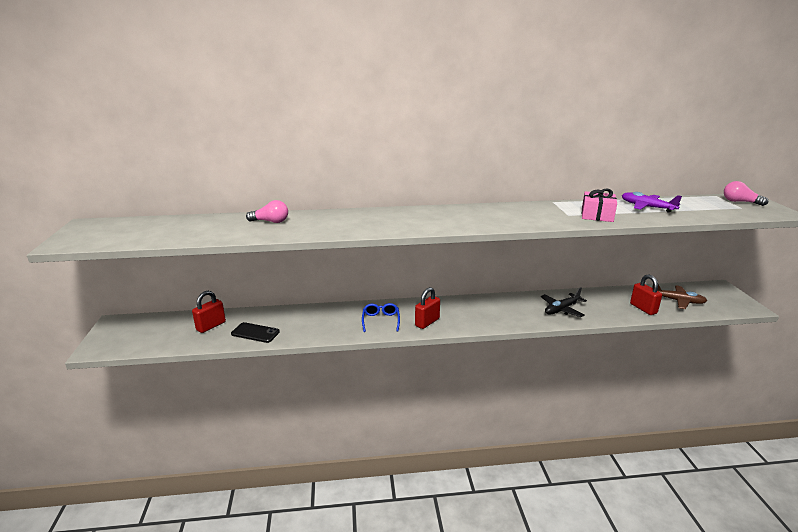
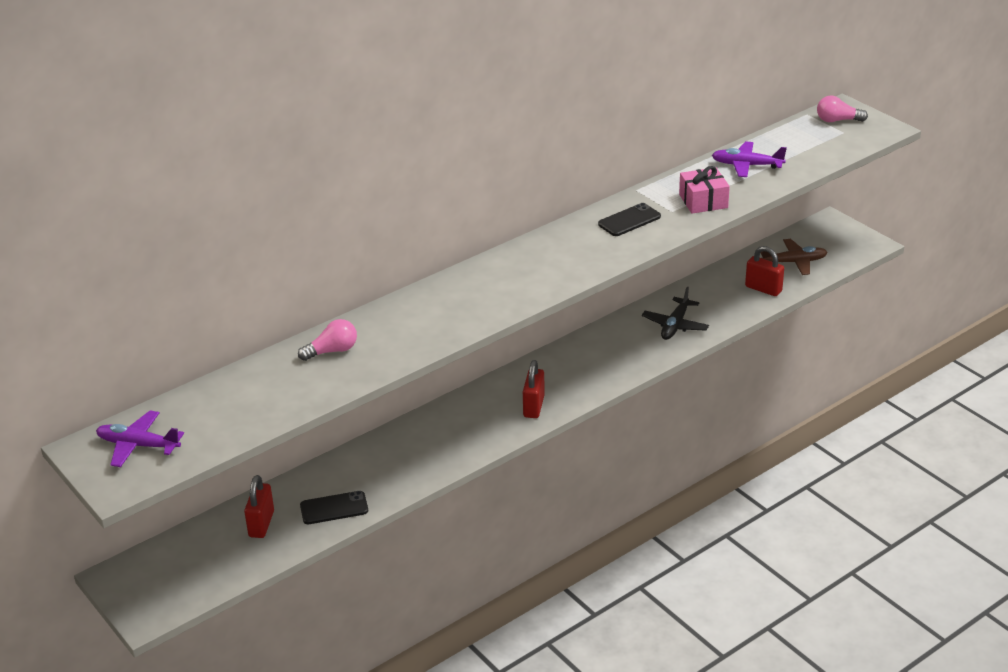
camera: 30 degrees left, 10 degrees up
(108, 230) = (138, 445): none -> purple plane
(381, 320) = (475, 427): blue glasses -> none
(532, 212) = (629, 220): none -> black phone

